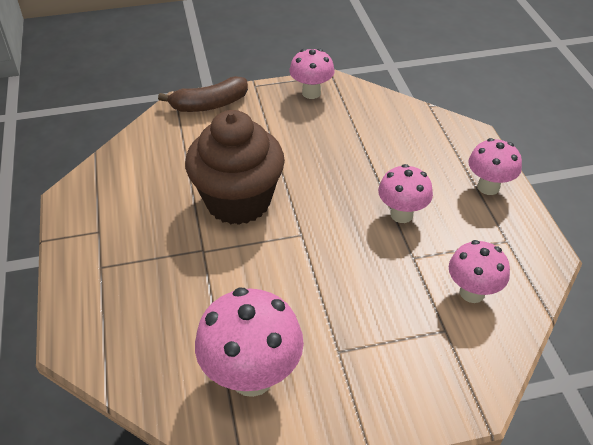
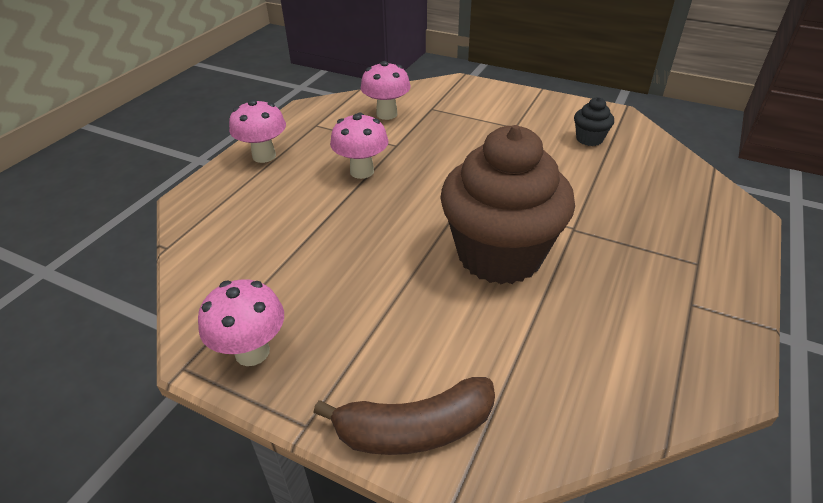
camera: 140 degrees left, 5 degrees down
(209, 105) = (414, 429): brown banana -> brown banana turned 150 degrees clockwise
(252, 376) = (589, 139): pink mushroom -> black cupcake

